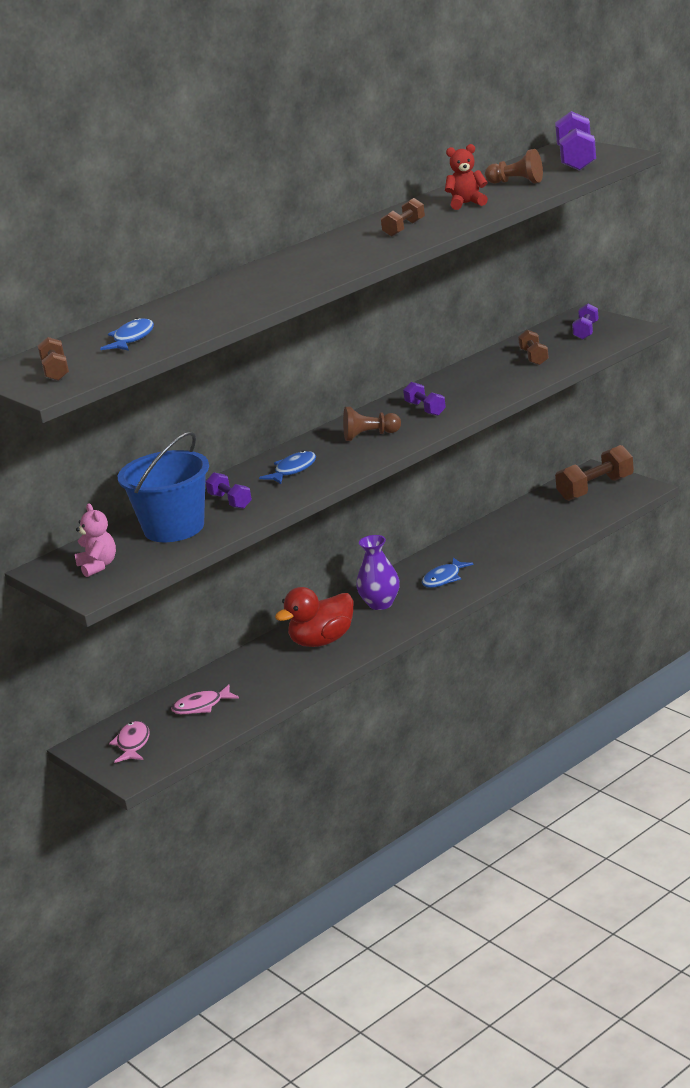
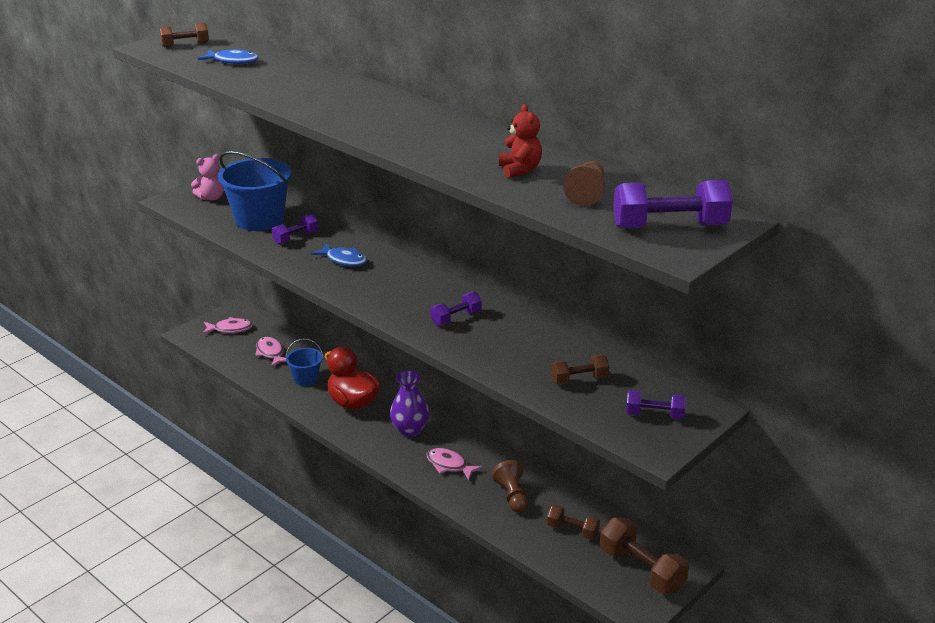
camera: 80 degrees right, 5 degrees up
(266, 675) = (306, 379): none -> blue bucket
(369, 436) = (403, 292): brown pawn -> brown pawn (512, 496)
(404, 228) = (451, 143): brown dumbbell -> brown dumbbell (572, 530)
(444, 579) = (449, 465): blue fish -> pink fish

